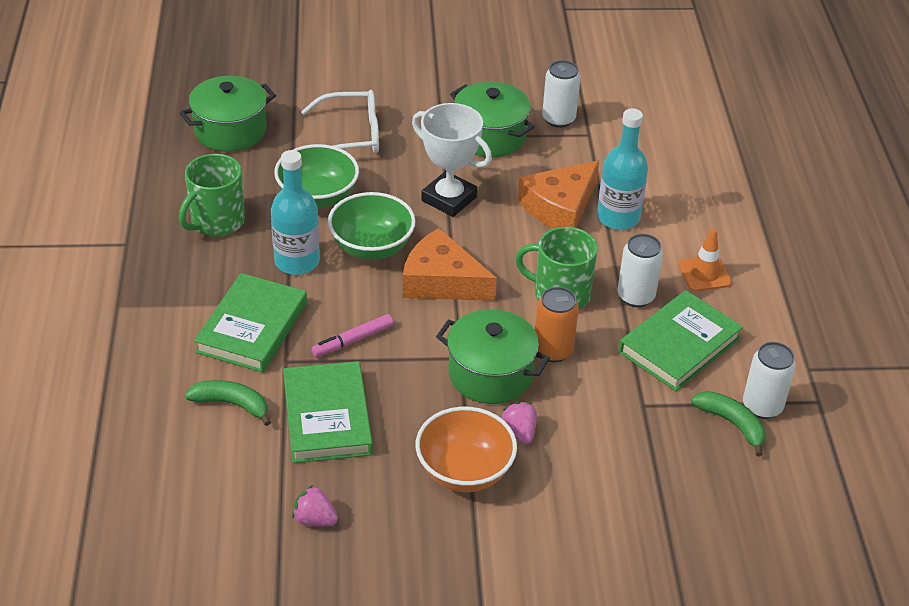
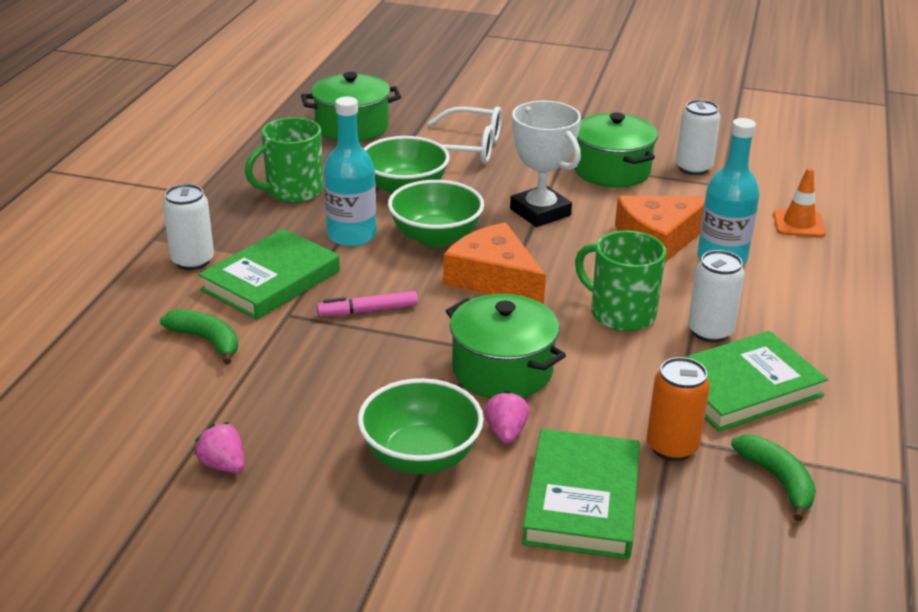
camera: 20 degrees right, 10 degrees down
(327, 417) = (298, 372): green book -> green book (582, 500)
(464, 471) = (420, 457): orange bowl -> green bowl
(553, 351) = (586, 363): orange can -> orange can (672, 447)
(704, 274) = (804, 326): orange traffic cone -> orange traffic cone (798, 224)
(762, 406) = (826, 470): white can -> white can (192, 261)

